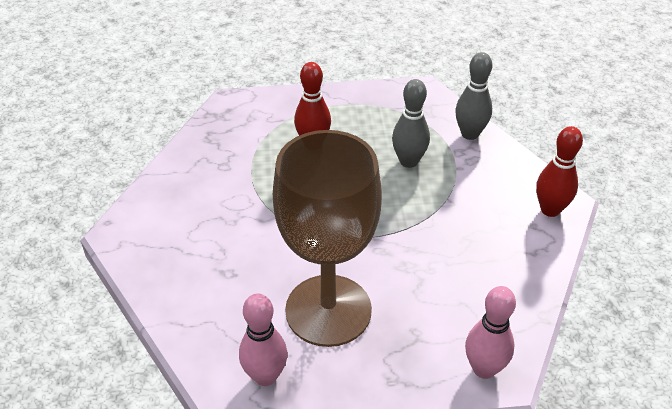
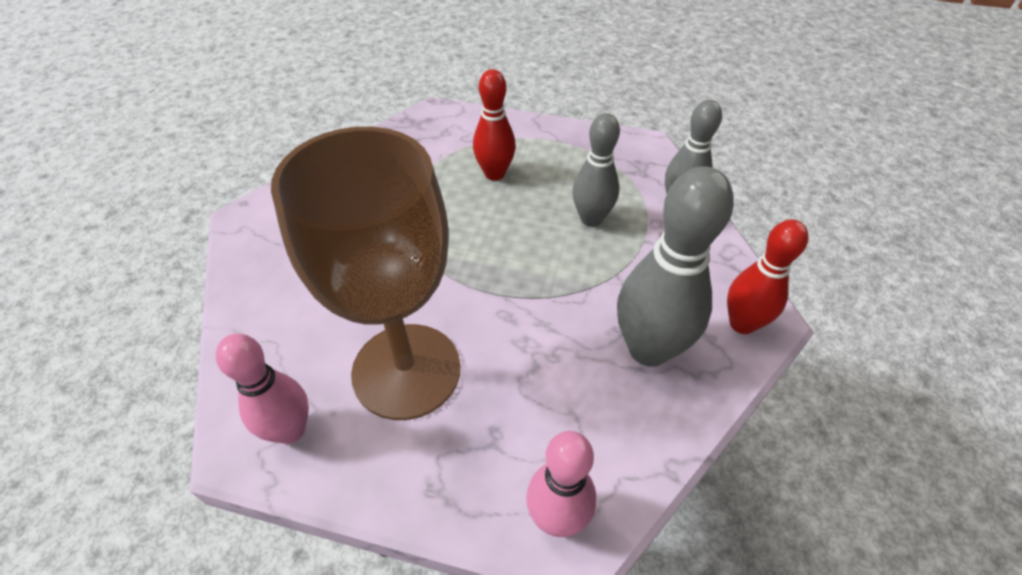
camera: 20 degrees right, 5 degrees up
(494, 245) = (648, 349): none -> grey bowling pin

